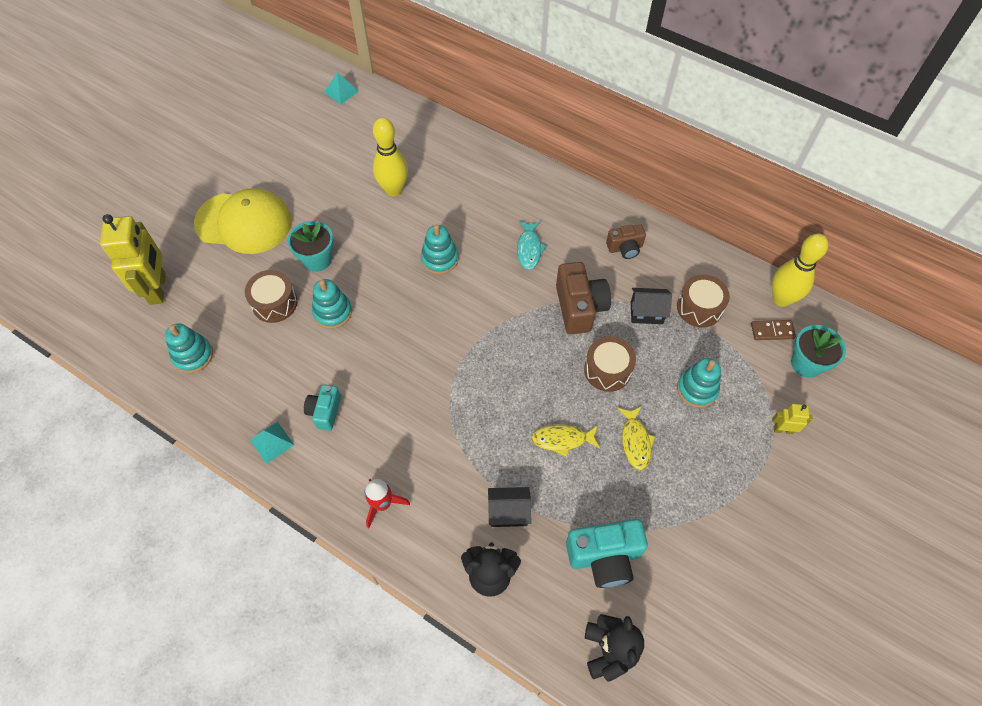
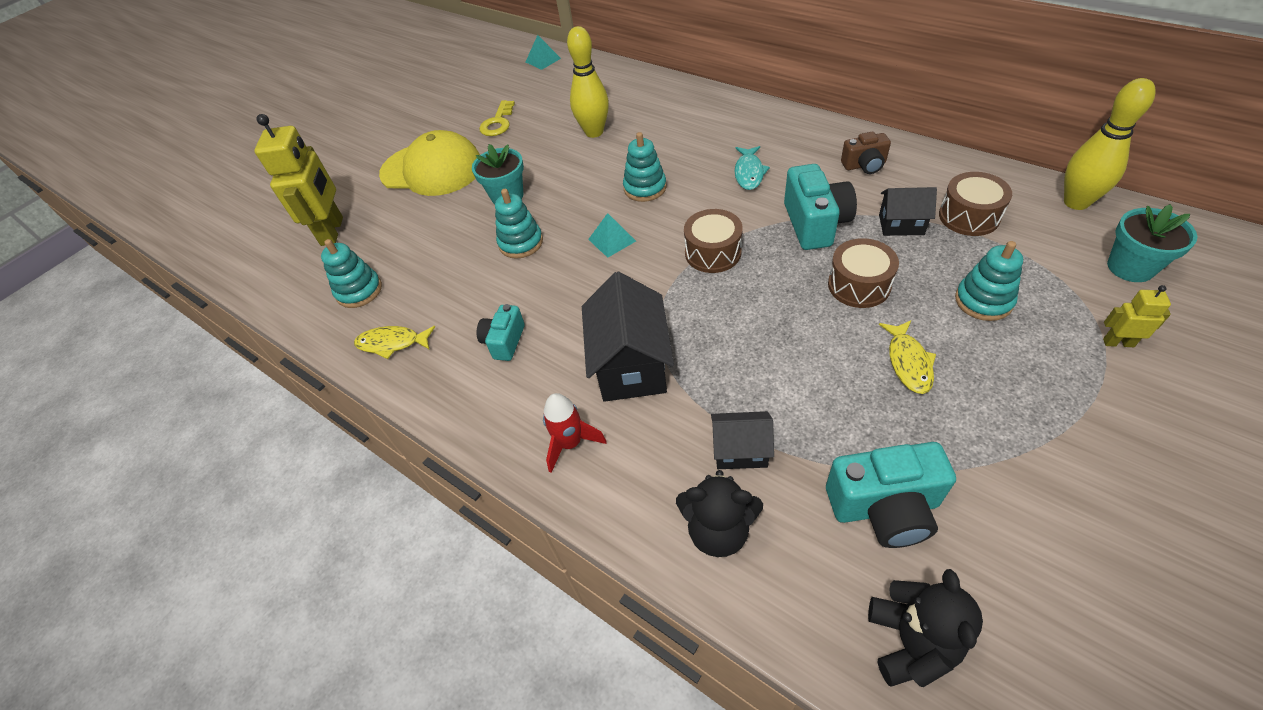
camera: 10 degrees right, 10 degrees down
(272, 442) = (437, 376): turquoise pyramid -> turquoise pyramid (612, 240)
(274, 303) = (456, 237): brown drum -> brown drum (713, 252)
(302, 170) = (498, 123): none -> yellow key
(428, 437) = (631, 365): none -> black house
(562, 439) = (807, 363): yellow fish -> yellow fish (392, 343)
(579, 307) = (815, 223): brown camera -> turquoise camera
(772, 331) = (1072, 235): brown domino -> none

